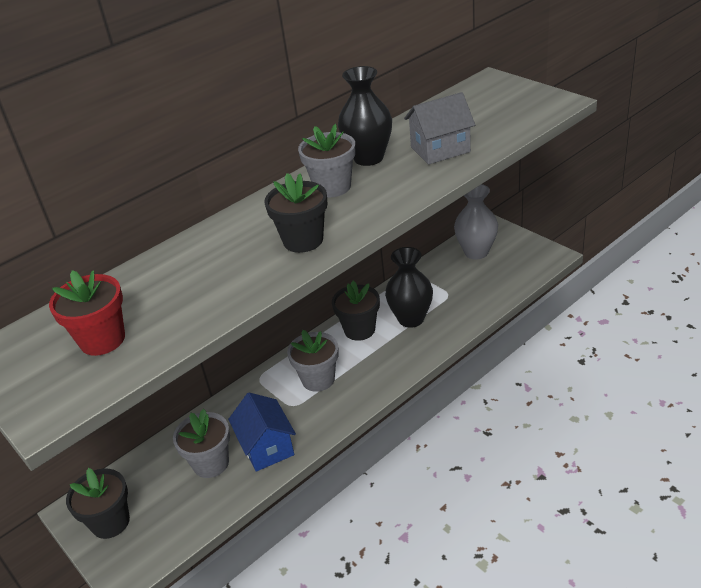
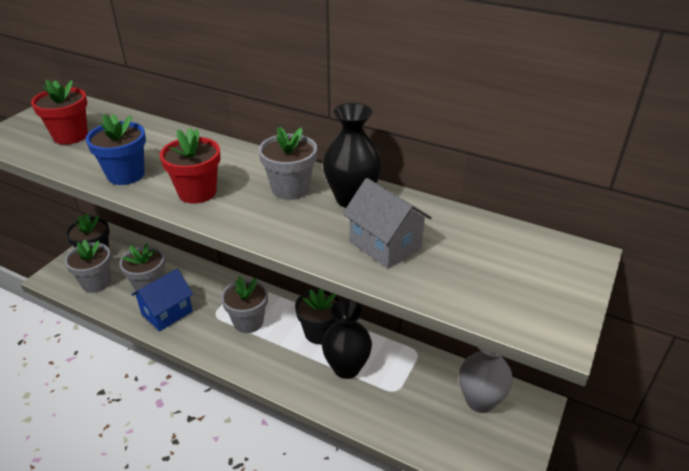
camera: 65 degrees right, 0 degrees up
(170, 519) = (96, 283): none -> grey flower pot
(234, 289) = (126, 175): none -> blue flower pot
(303, 240) = (197, 192): black flower pot -> red flower pot

